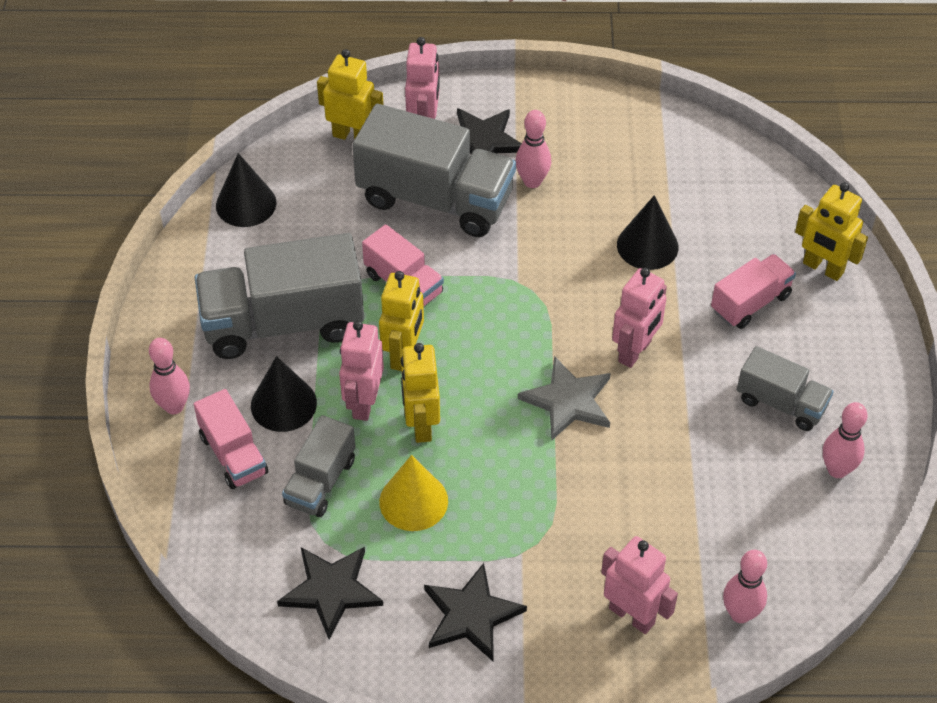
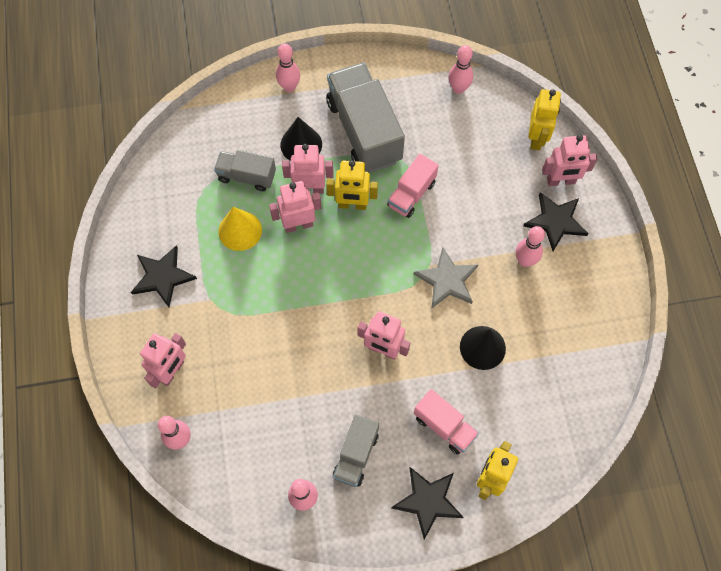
camera: 80 degrees right, 15 degrees up
(233, 454) = (259, 126): pink truck -> none
(246, 204) = (458, 88): black cone -> pink bowling pin
(331, 591) = (171, 197): black star -> black star (427, 501)
(421, 425) = (298, 225): yellow robot -> pink robot
(435, 199) = (492, 200): grey truck -> none
(568, 401) = (332, 311): grey star -> grey star (447, 280)

